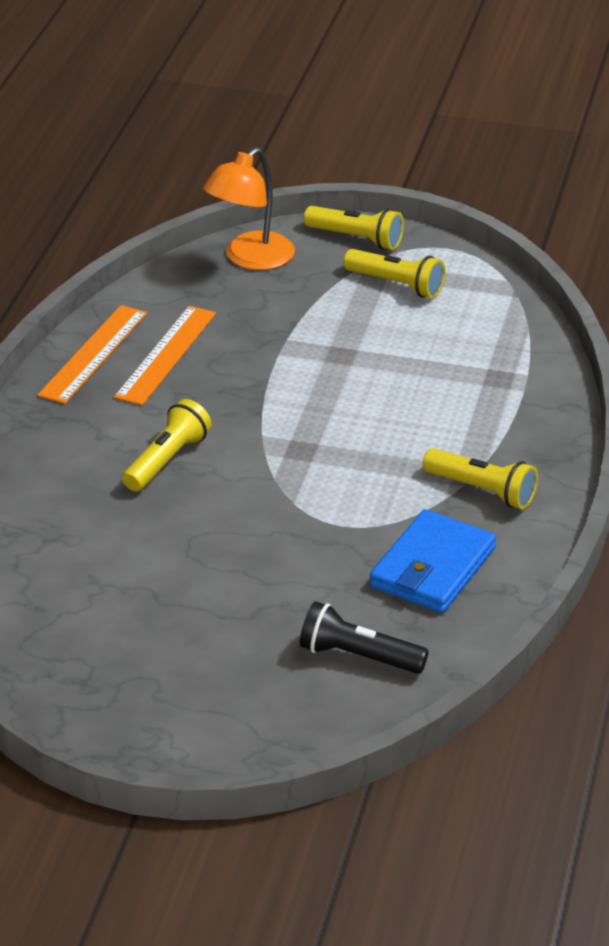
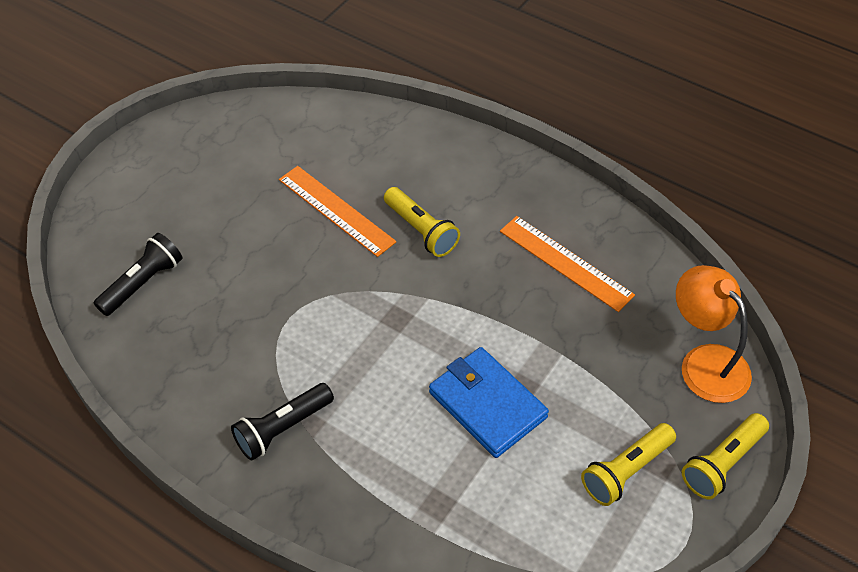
camera: 110 degrees right, 15 degrees up
(93, 354) = (583, 217): orange ruler -> orange ruler (336, 210)
(432, 567) = (209, 359): blue wallet -> blue wallet (487, 404)
(482, 490) = (283, 428): yellow flashlight -> black flashlight

